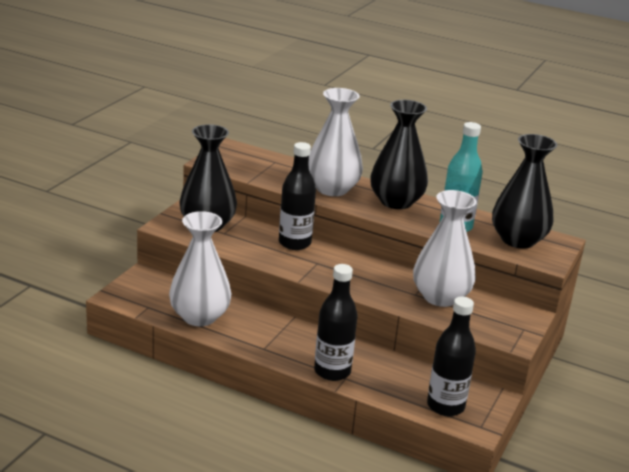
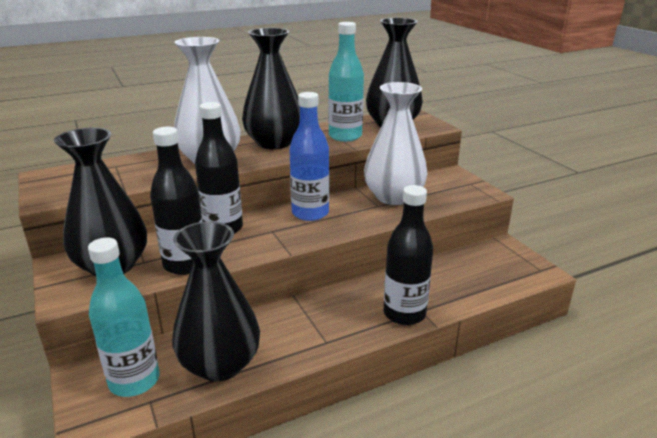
camera: 50 degrees left, 0 degrees up
(156, 294) = (134, 381): none -> turquoise bottle
(199, 316) = (220, 364): white vase -> black vase
(361, 269) = (310, 213): none -> blue bottle
(445, 406) = (502, 274): black bottle -> black bottle (185, 264)

